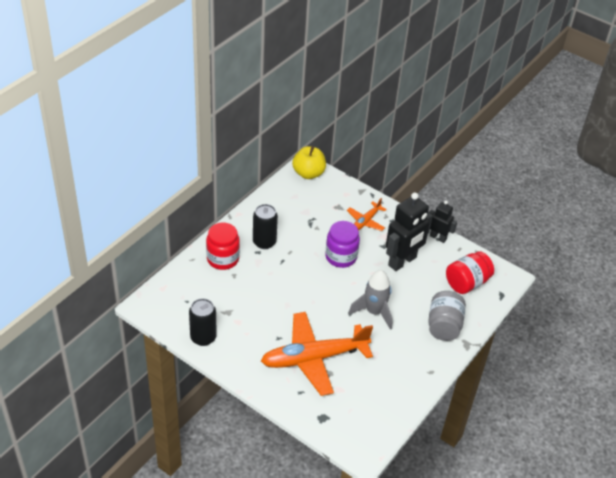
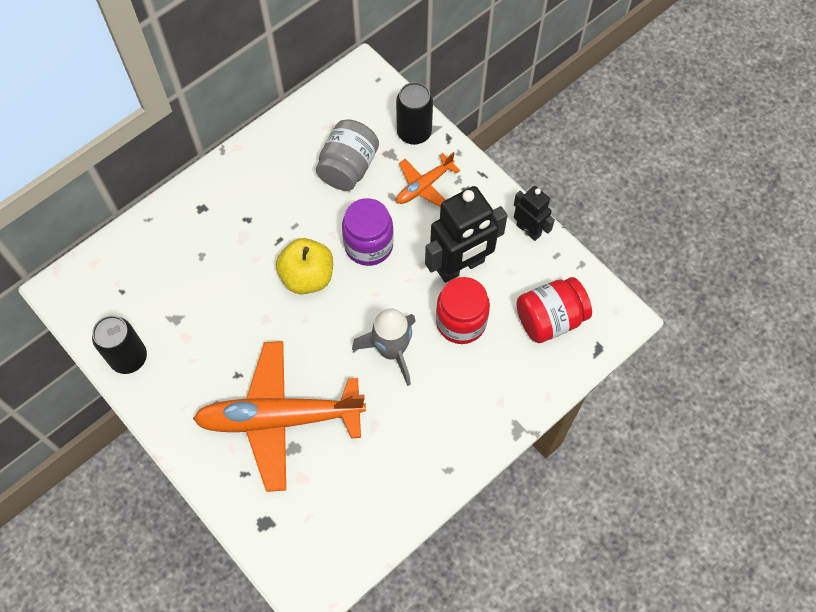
camera: 15 degrees right, 20 degrees up
(223, 259) = (192, 225): red jar -> red jar (461, 322)
(264, 242) = (261, 203): black can -> black can (414, 133)
(308, 173) = (361, 87): yellow apple -> yellow apple (307, 277)
(444, 326) = (491, 392): grey jar -> grey jar (348, 167)

